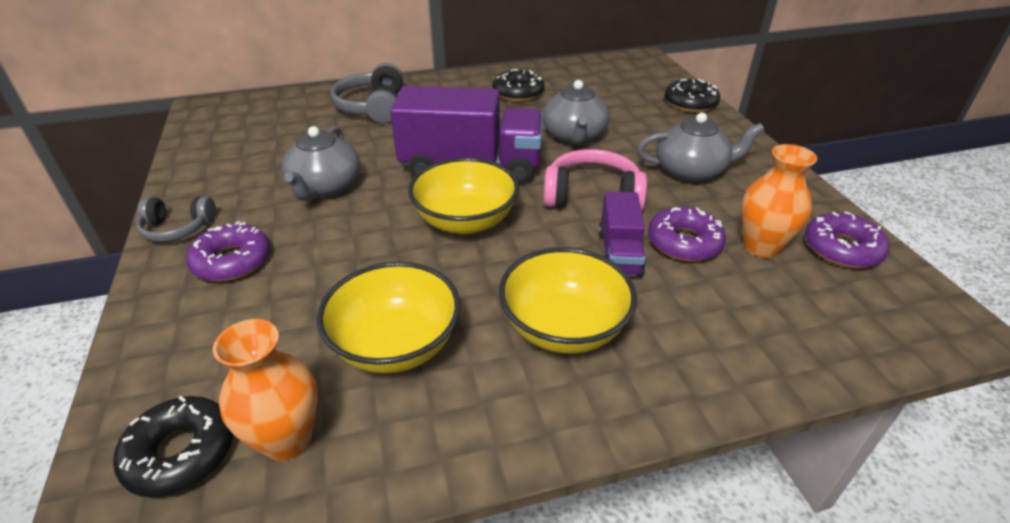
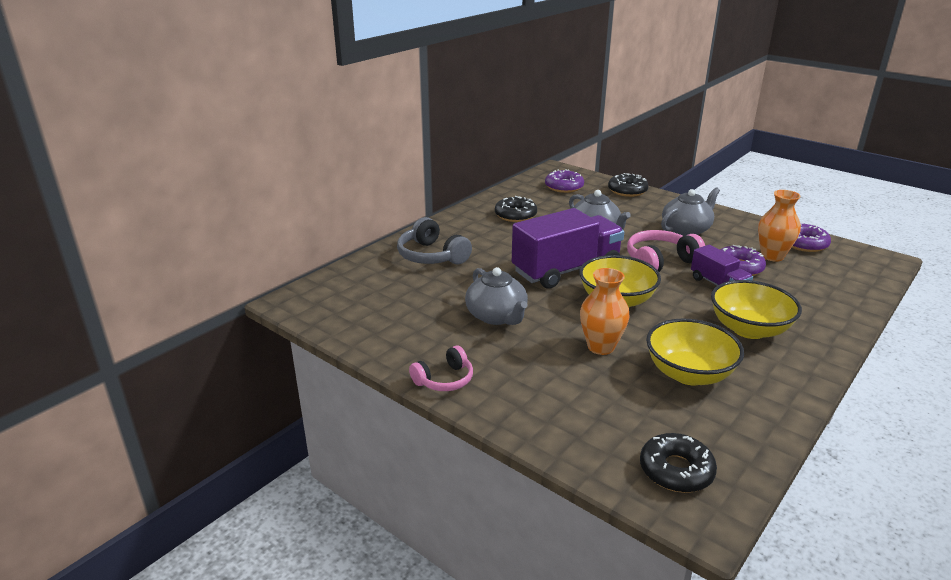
camera: 35 degrees left, 10 degrees down
(178, 228) = (444, 380): grey headphones -> pink headphones
(232, 261) = (520, 380): purple donut -> purple donut (564, 187)
(287, 440) = (714, 437): orange vase -> orange vase (601, 347)

